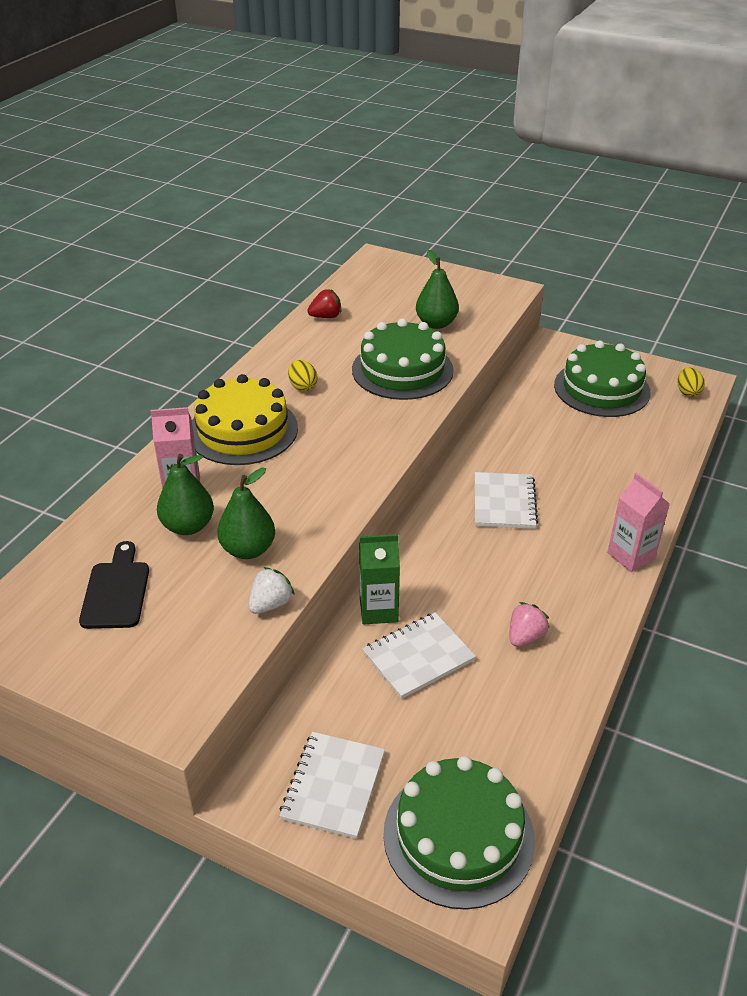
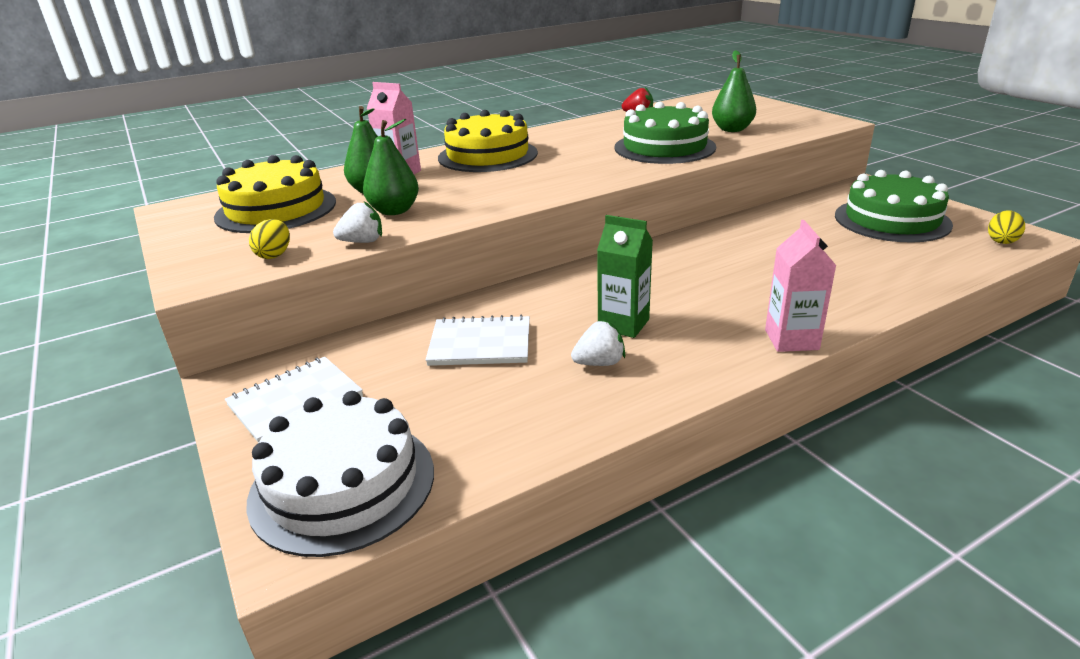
camera: 35 degrees right, 10 degrees down
(116, 591) = (276, 209): black cutting board -> yellow cake
(303, 386) = (567, 143): yellow egg -> yellow egg (274, 255)
(378, 610) = (487, 304): green carton -> green carton (623, 324)
(458, 836) = (343, 484): green cake -> white cake
(504, 502) = (692, 269): white notebook -> none
(525, 636) = (599, 363): pink strawberry -> white strawberry

